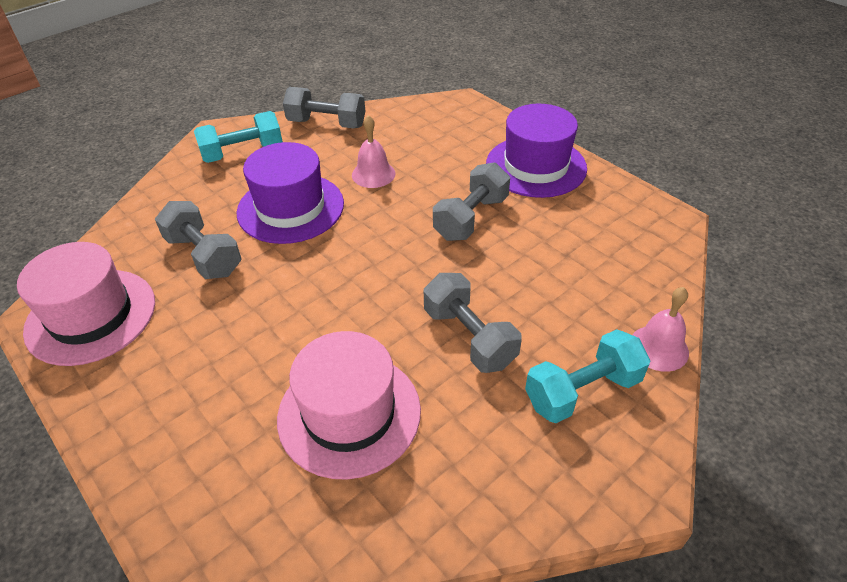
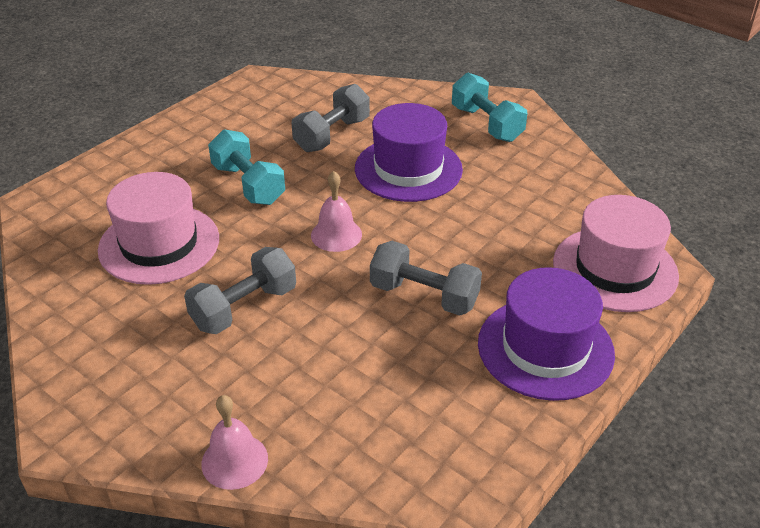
camera: 80 degrees right, 5 degrees down
(91, 316) = (257, 100): pink hat -> pink hat (615, 269)
(327, 123) = (563, 167): grey dumbbell -> none
(373, 174) = (481, 214): pink bell -> pink bell (336, 234)
(582, 391) = (176, 393): turquoise dumbbell -> turquoise dumbbell (248, 184)

